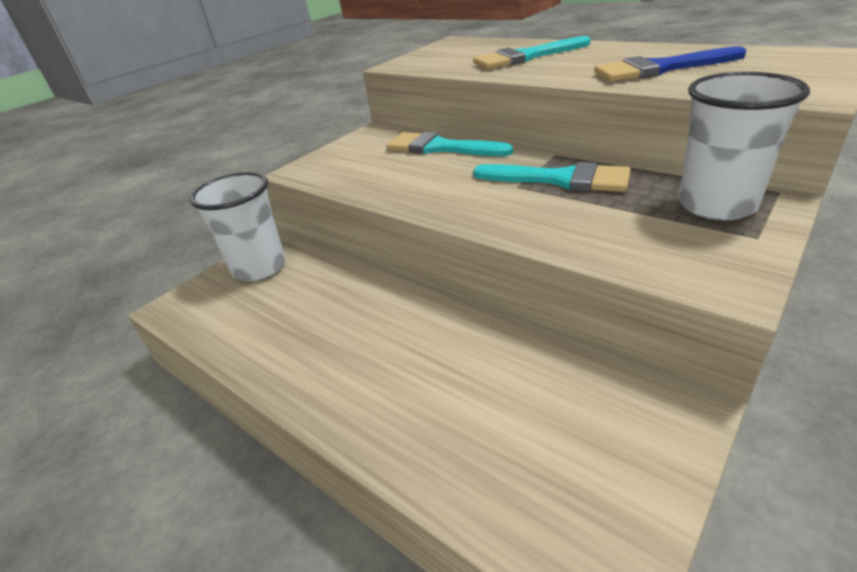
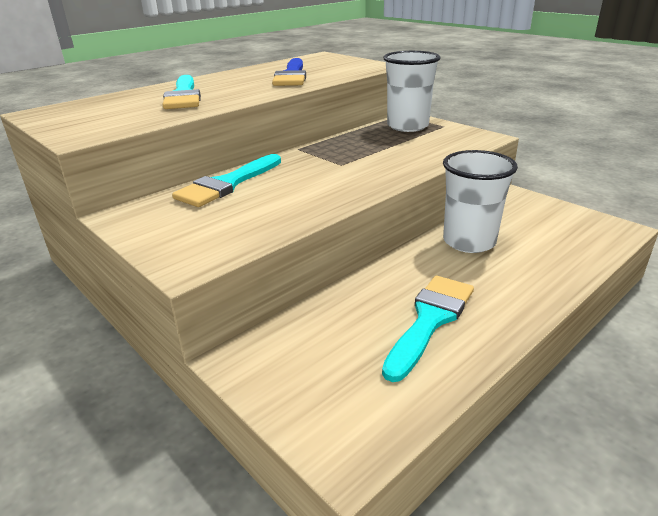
camera: 85 degrees left, 5 degrees down
(259, 268) = (291, 368): white cup -> white cup (469, 242)
(560, 179) = (343, 152): turquoise brush -> turquoise brush (430, 320)

